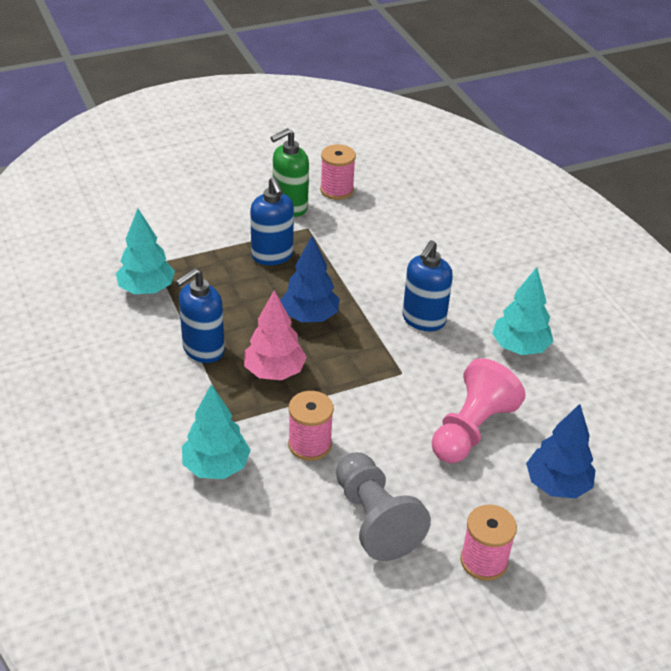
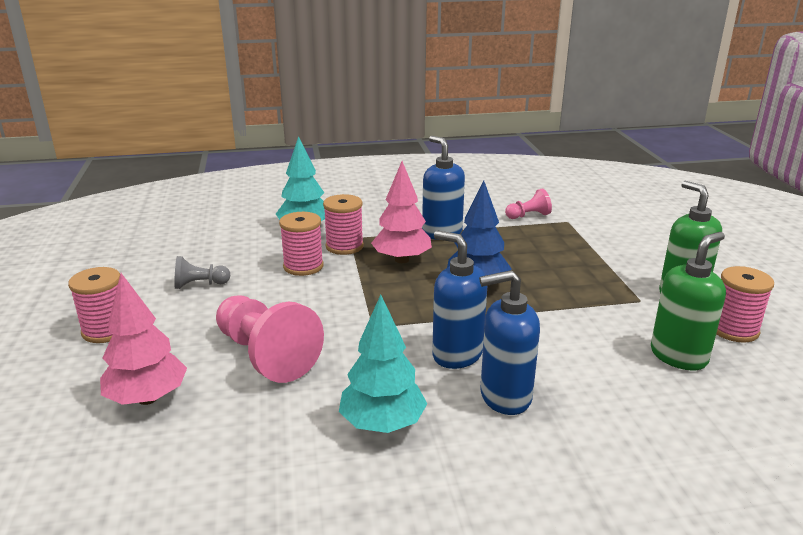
camera: 105 degrees right, 15 degrees down
(146, 289) = (528, 216): turquoise tree -> pink pawn
(254, 421) = (344, 246): none -> pink spool
(272, 256) = (582, 274): blue soap dispenser -> blue soap dispenser (504, 397)
(374, 519) = (200, 285): grey pawn -> grey pawn, size x0.50
(381, 217) = (678, 356): none -> green soap dispenser
(557, 485) = (148, 398): blue tree -> pink tree

